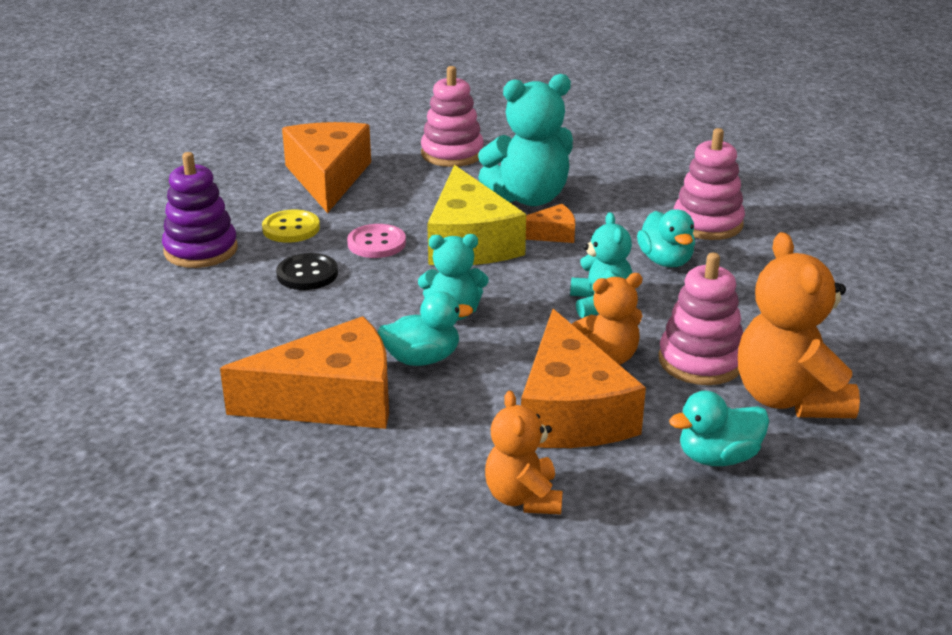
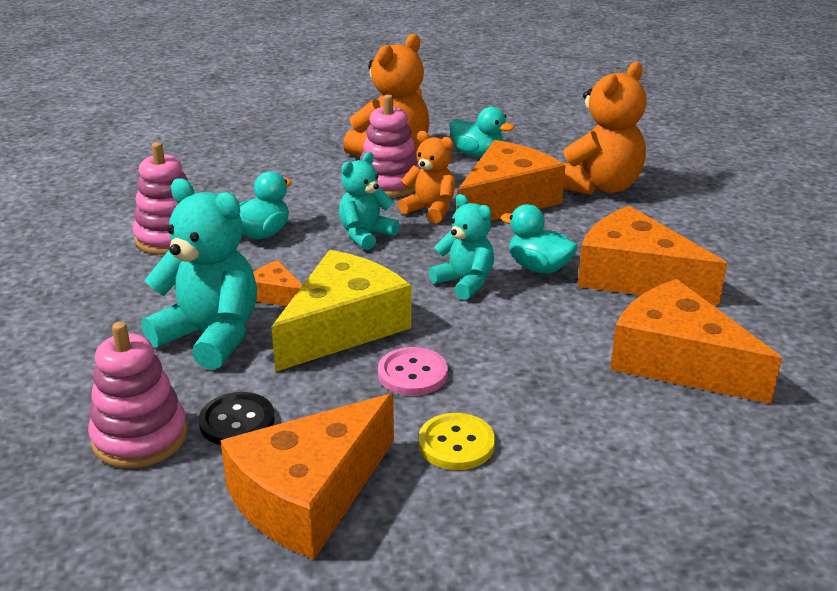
camera: 130 degrees left, 0 degrees up
(201, 250) = (578, 475): purple stacking toy -> none
(211, 345) = (678, 362): none -> orange cheese
(307, 274) = (517, 380): black button -> black button (237, 421)
(523, 498) = (599, 186): orange teddy bear -> orange teddy bear, size x1.65

